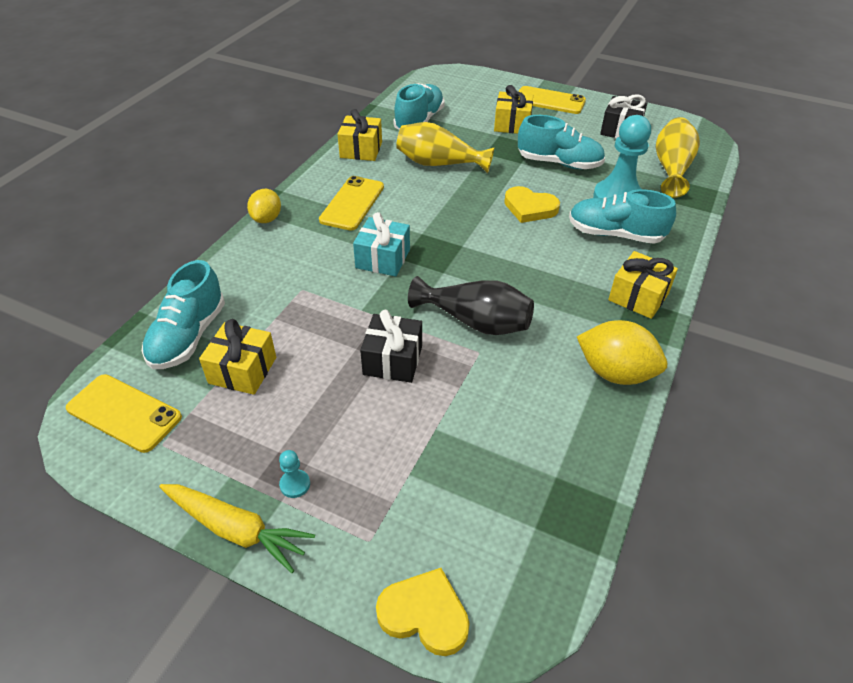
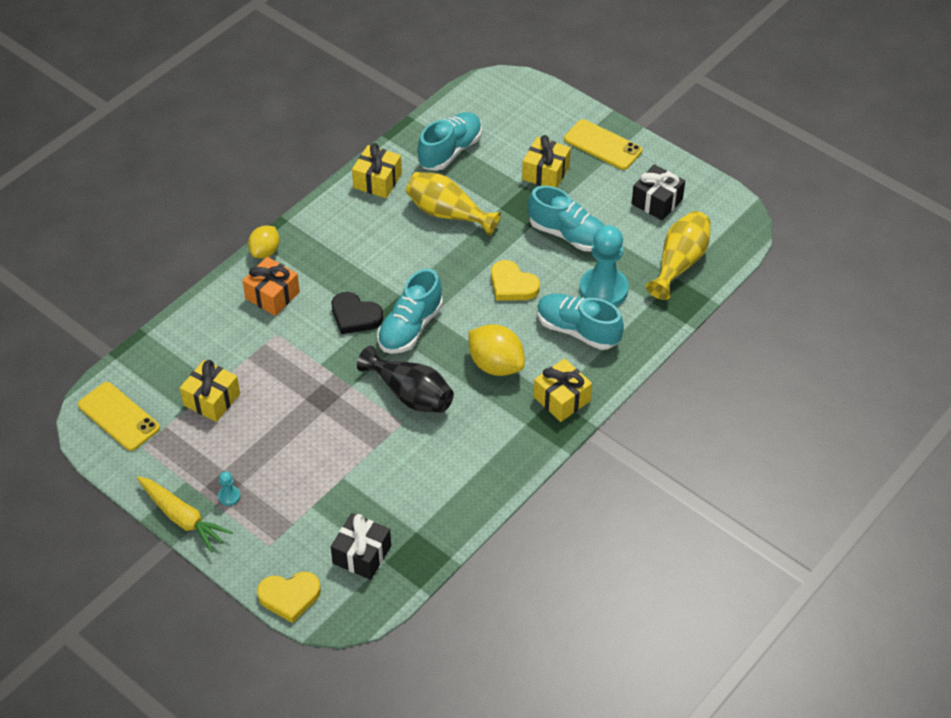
camera: 15 degrees right, 5 degrees up
(188, 336) = (176, 360): turquoise shoe -> turquoise shoe (410, 327)
(286, 255) = (272, 295): none -> orange gift
(352, 203) = (348, 248): yellow phone -> none
(383, 259) = (355, 316): turquoise gift -> black heart
(393, 360) = (330, 415): black gift -> black gift (362, 554)
(424, 614) = (289, 597): yellow heart -> yellow heart turned 135 degrees clockwise
(615, 372) = (503, 462): yellow lemon -> yellow lemon (496, 365)

